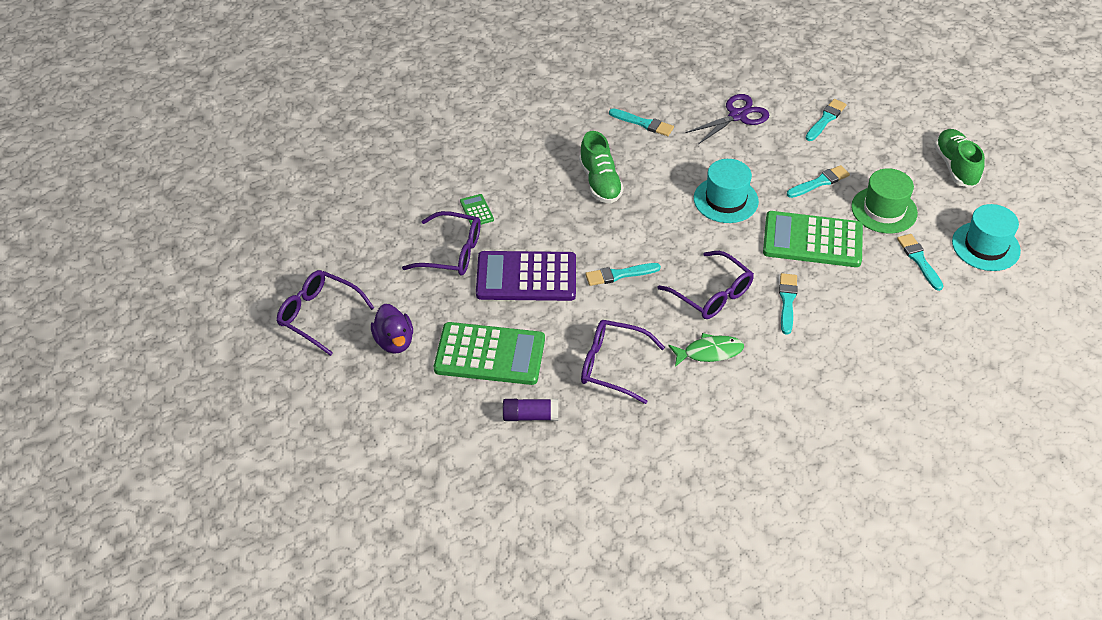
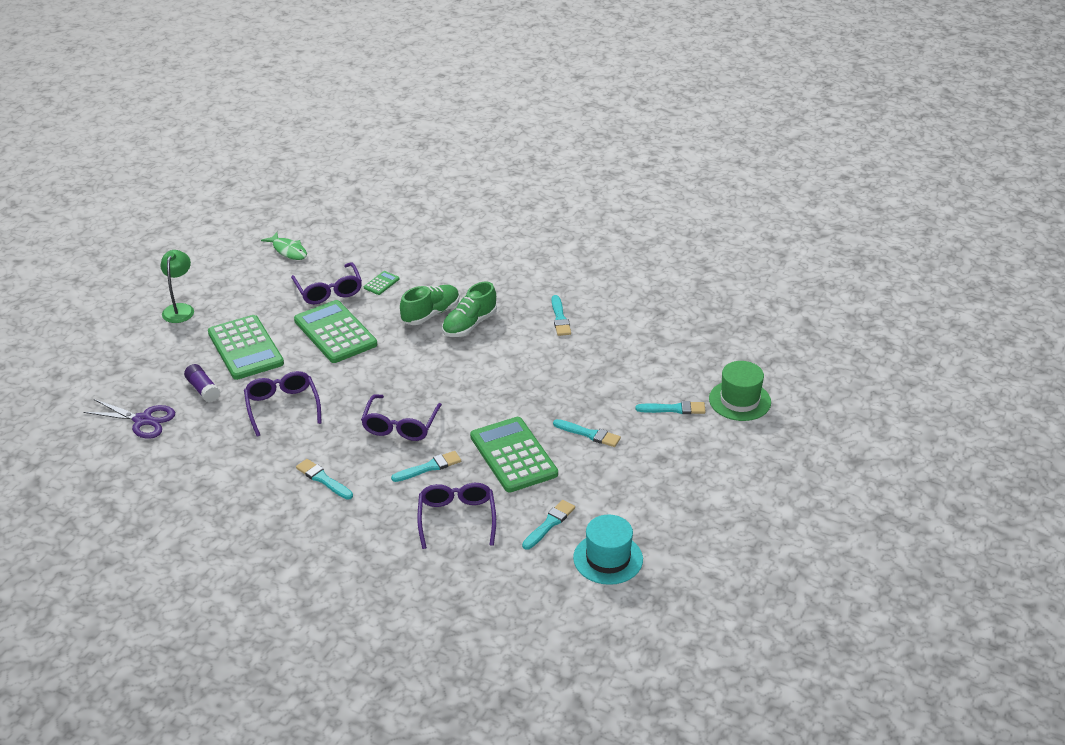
camera: 55 degrees right, 10 degrees down
(318, 315) = (219, 264): purple glasses -> purple glasses (456, 518)
(369, 379) = (180, 309): none -> green lamp
(394, 342) = (222, 304): purple duck -> none
(526, 277) = (335, 332): purple calculator -> green calculator
(619, 275) = (378, 373): turquoise brush -> turquoise brush (323, 479)
(709, 352) = (337, 448): green fish -> green fish (288, 250)
(725, 200) = (514, 393): turquoise hat -> none
(737, 116) = (623, 361): purple scissors -> purple scissors (143, 420)
(884, 210) = (592, 482): green hat -> green hat (739, 400)
(955, 167) = (696, 506): green shoe -> green shoe (430, 314)

